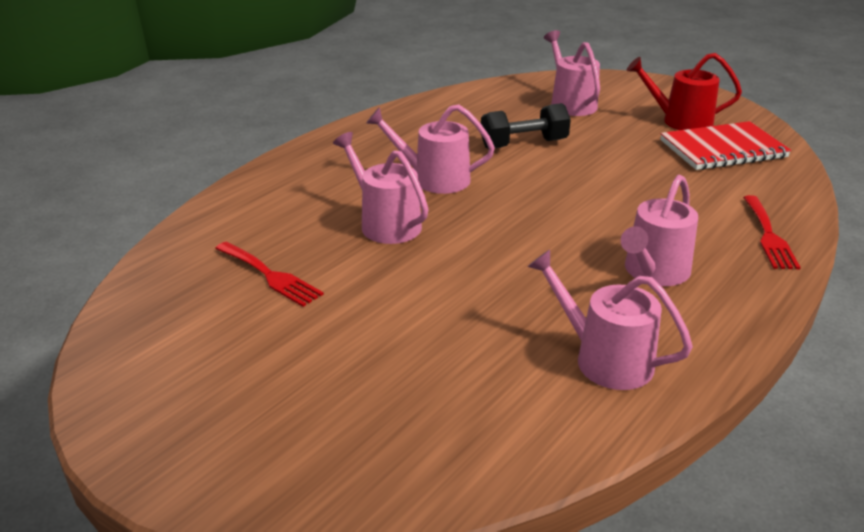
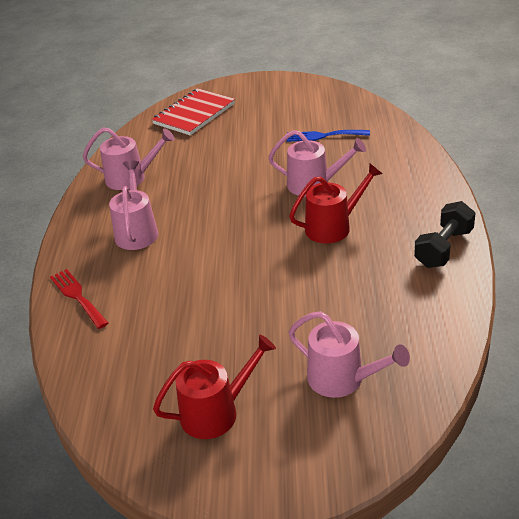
camera: 145 degrees right, 5 degrees up
(270, 276) = (323, 136): red fork -> blue fork
(434, 179) = (333, 227): pink watering can -> red watering can
(523, 144) = (318, 295): black dumbbell -> black dumbbell (444, 248)
(723, 149) = (152, 385): red notebook -> red notebook (194, 114)

